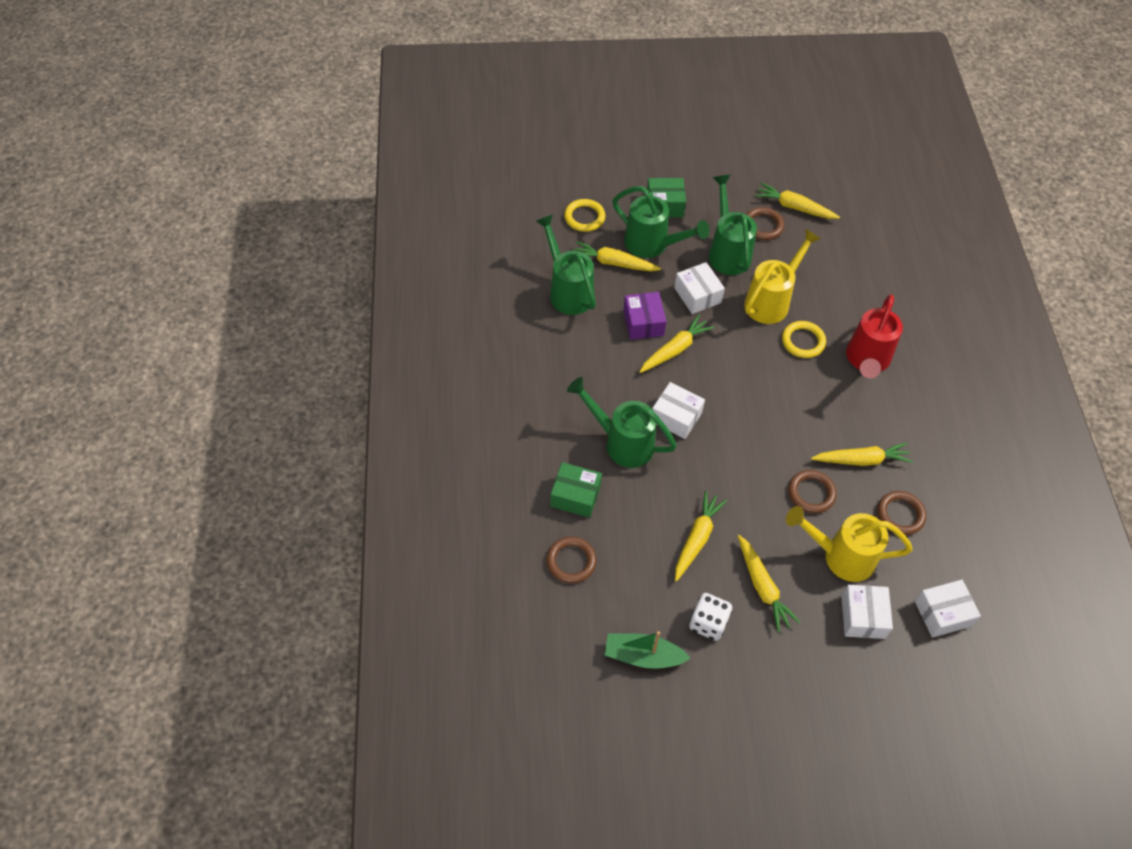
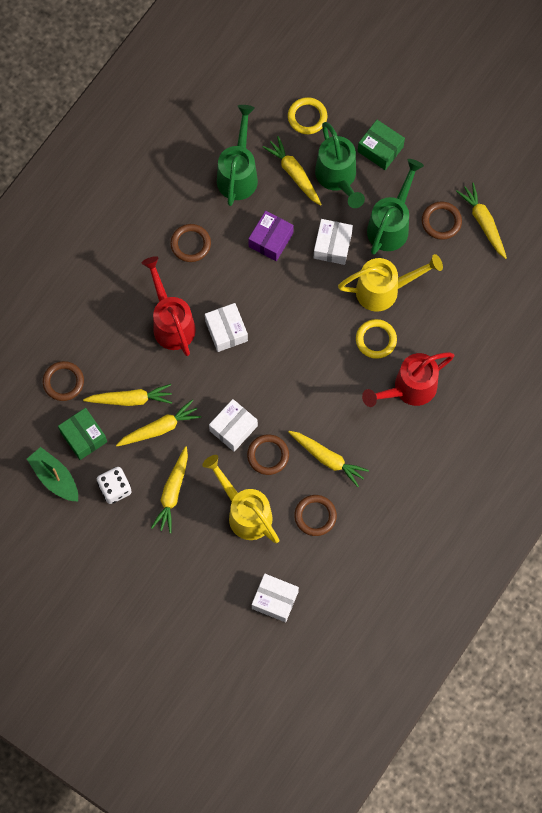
camera: 40 degrees right, 15 degrees up
(575, 496) = (105, 338): green box -> green box (83, 437)
(579, 369) = (190, 244): none -> brown ring
(622, 442) = (171, 322): green watering can -> red watering can
(675, 349) = (274, 278): yellow carrot -> yellow carrot (130, 399)
(863, 617) = (219, 561): white box -> white box (233, 428)

